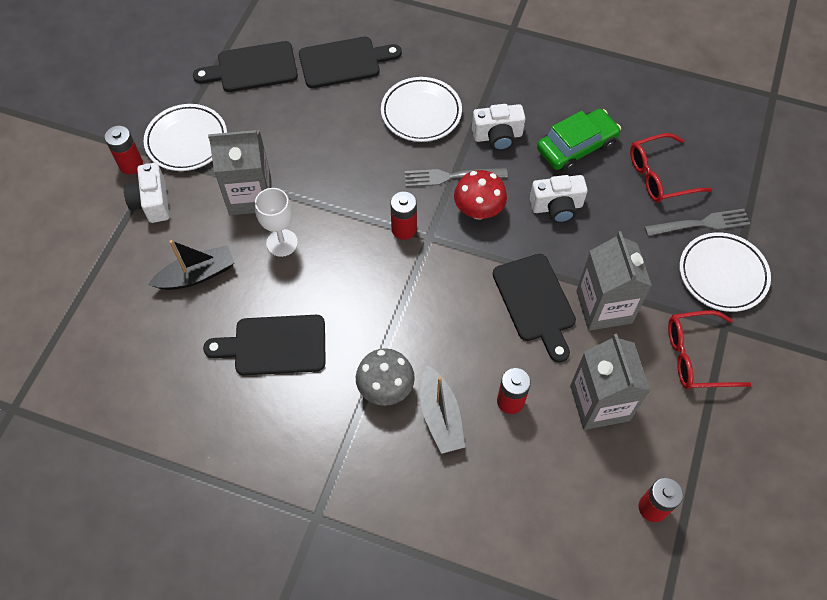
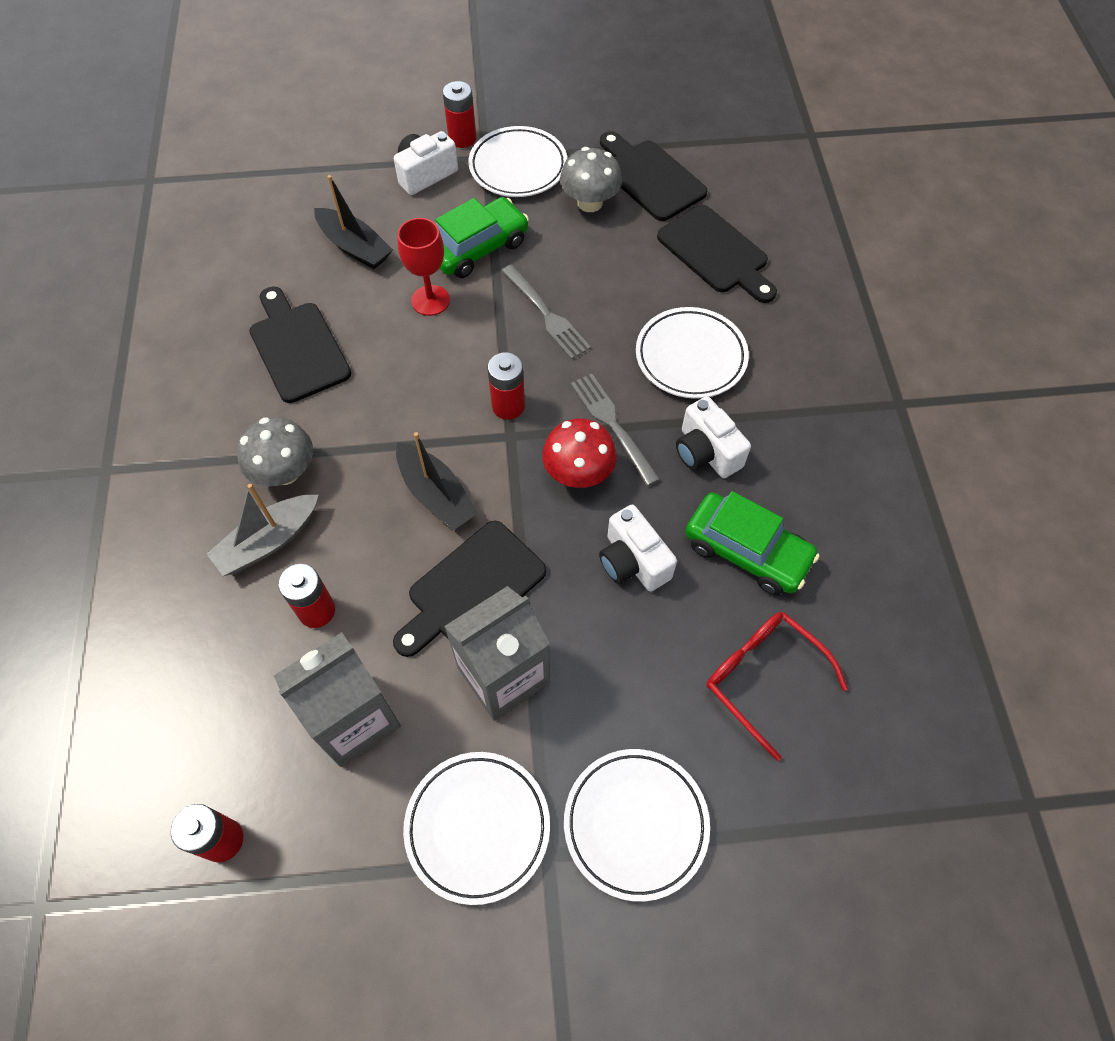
camera: 65 degrees right, 0 degrees up
(250, 195) = (477, 248): grey carton -> green car
(252, 112) = (590, 203): none -> grey mushroom
(282, 243) = (430, 300): white goblet -> red goblet
(453, 298) = (436, 494): none -> black boat
(696, 356) = (477, 827): red glasses -> white plate
(701, 224) = (710, 764): grey fork -> grey fork (546, 314)

